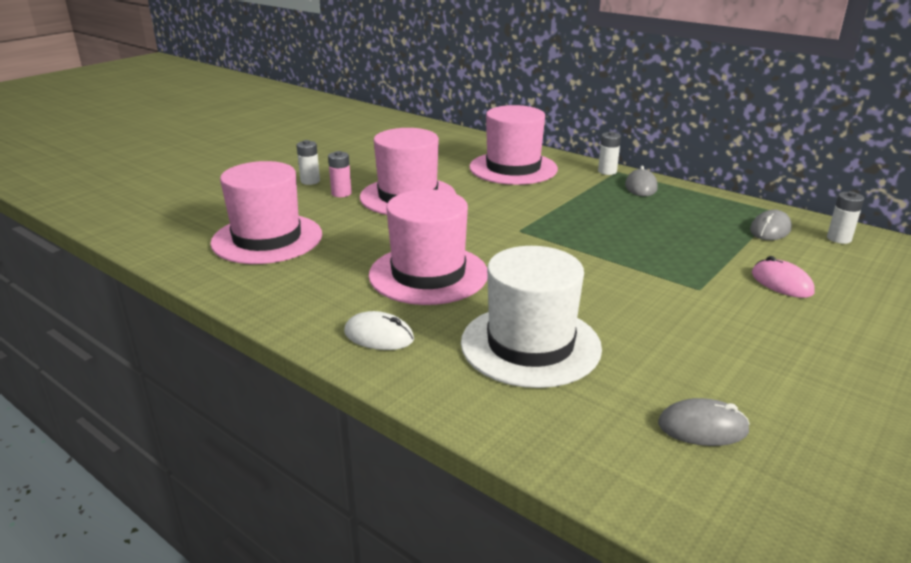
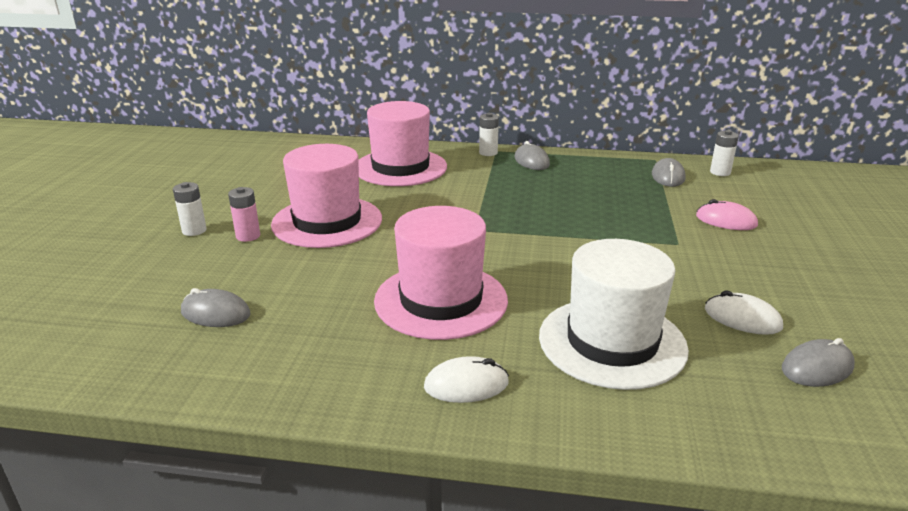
camera: 30 degrees left, 0 degrees up
(267, 239) = (216, 313): pink hat -> grey mouse
(680, 366) = (742, 318): none -> white mouse

